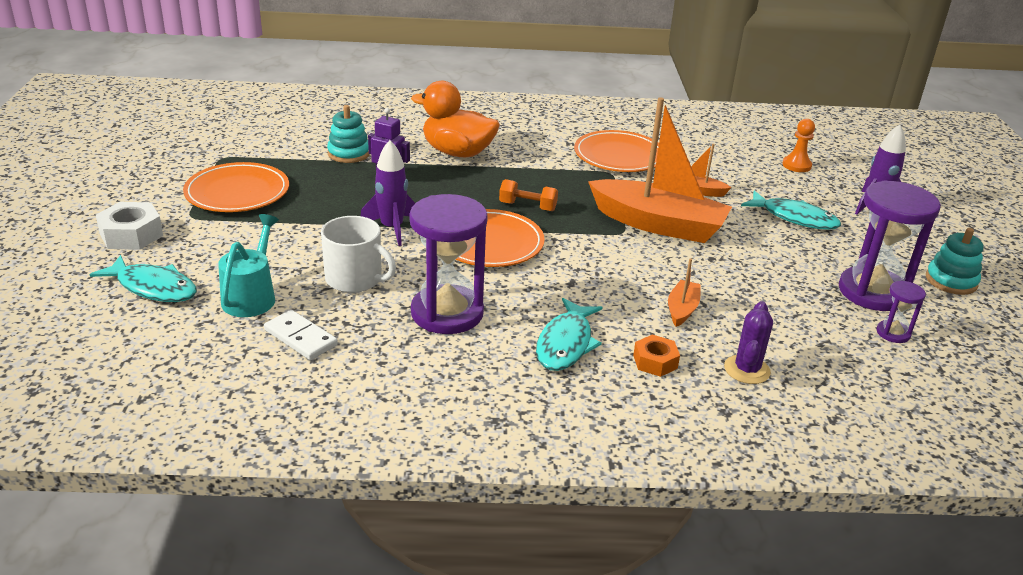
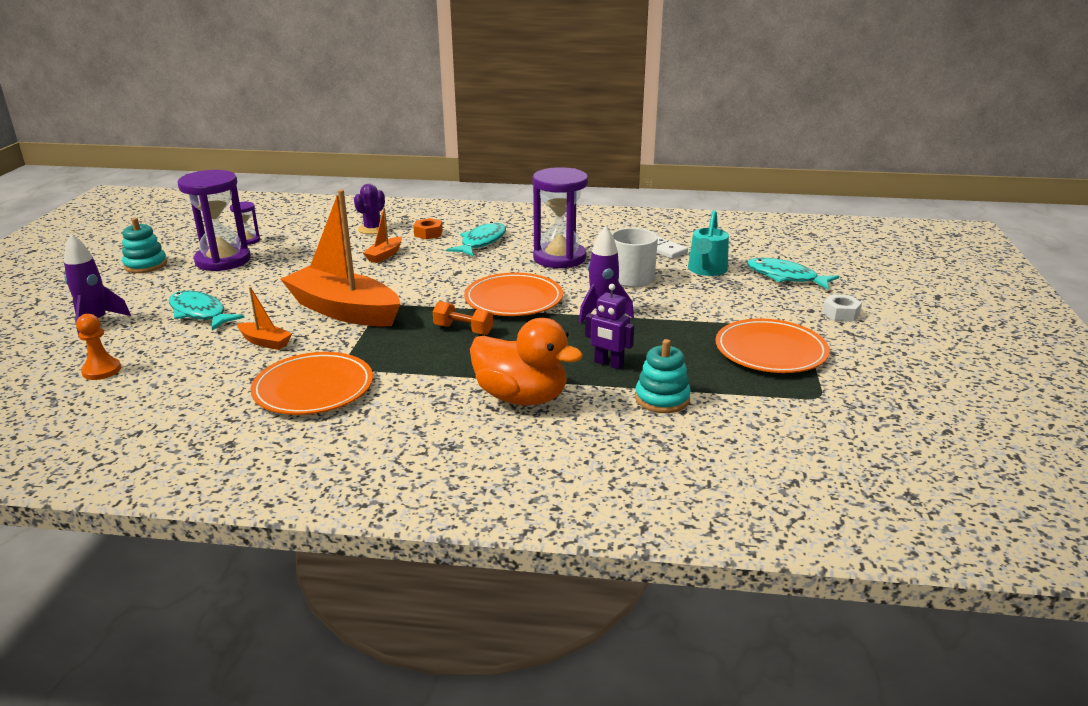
camera: 170 degrees left, 5 degrees down
(131, 235) = (840, 313): white nut -> white nut, size x0.65

